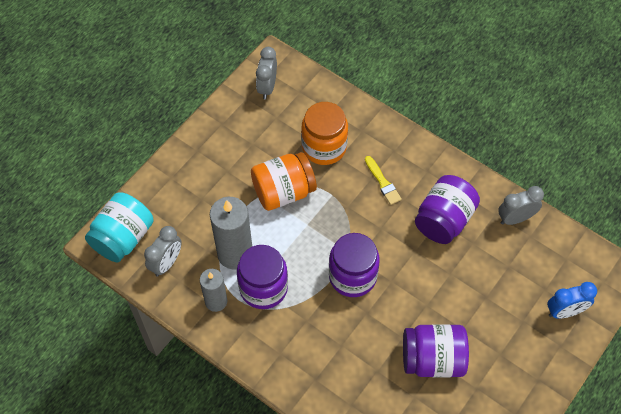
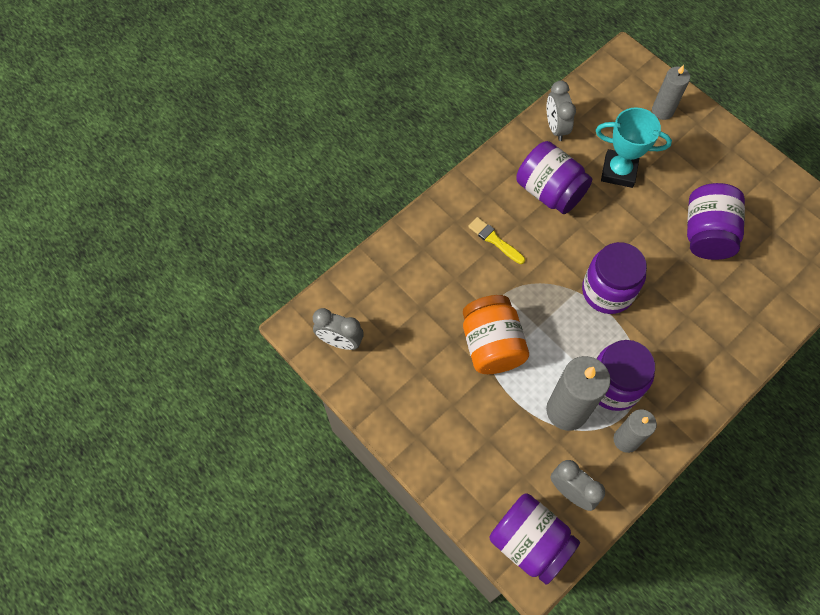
camera: 80 degrees left, 5 degrees up
(123, 238) = (530, 542): turquoise jar -> purple jar
(324, 147) = (438, 292): orange jar -> none
(382, 182) = (495, 240): yellow brush -> yellow brush turned 120 degrees counterclockwise
(482, 276) = (618, 171): none -> turquoise trophy
(565, 311) = (662, 111): blue clock -> grey candle

